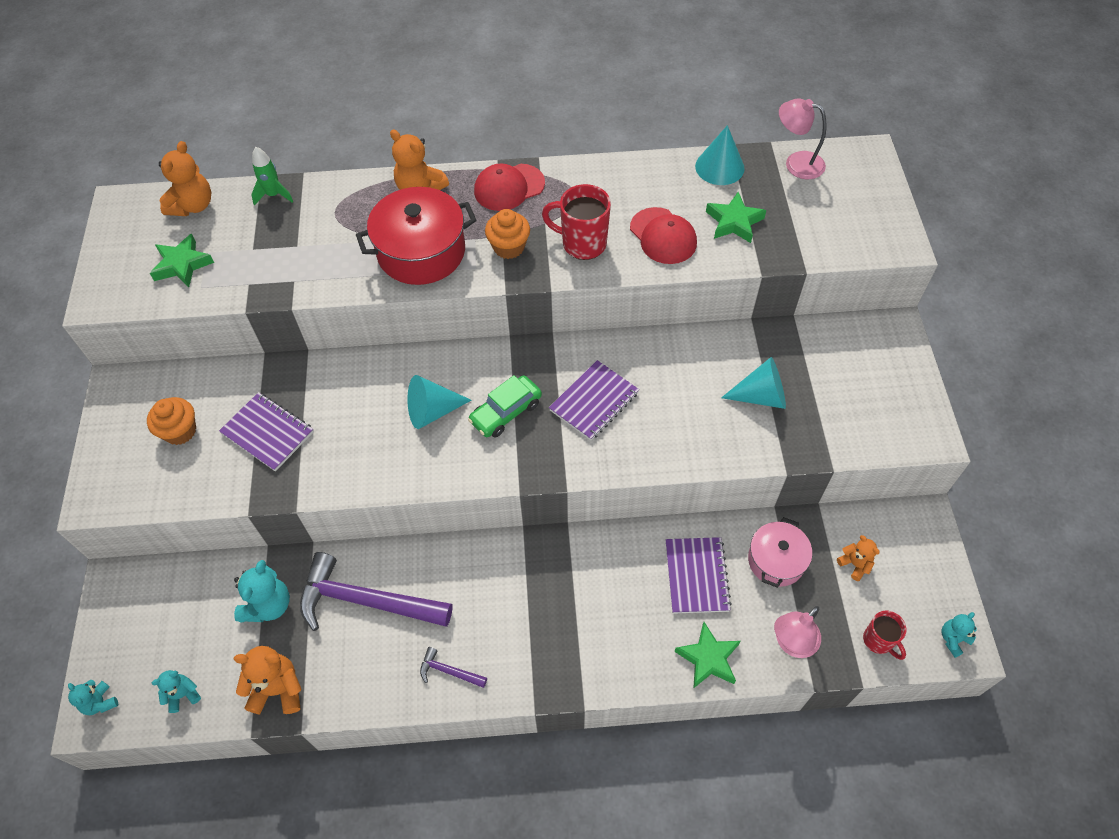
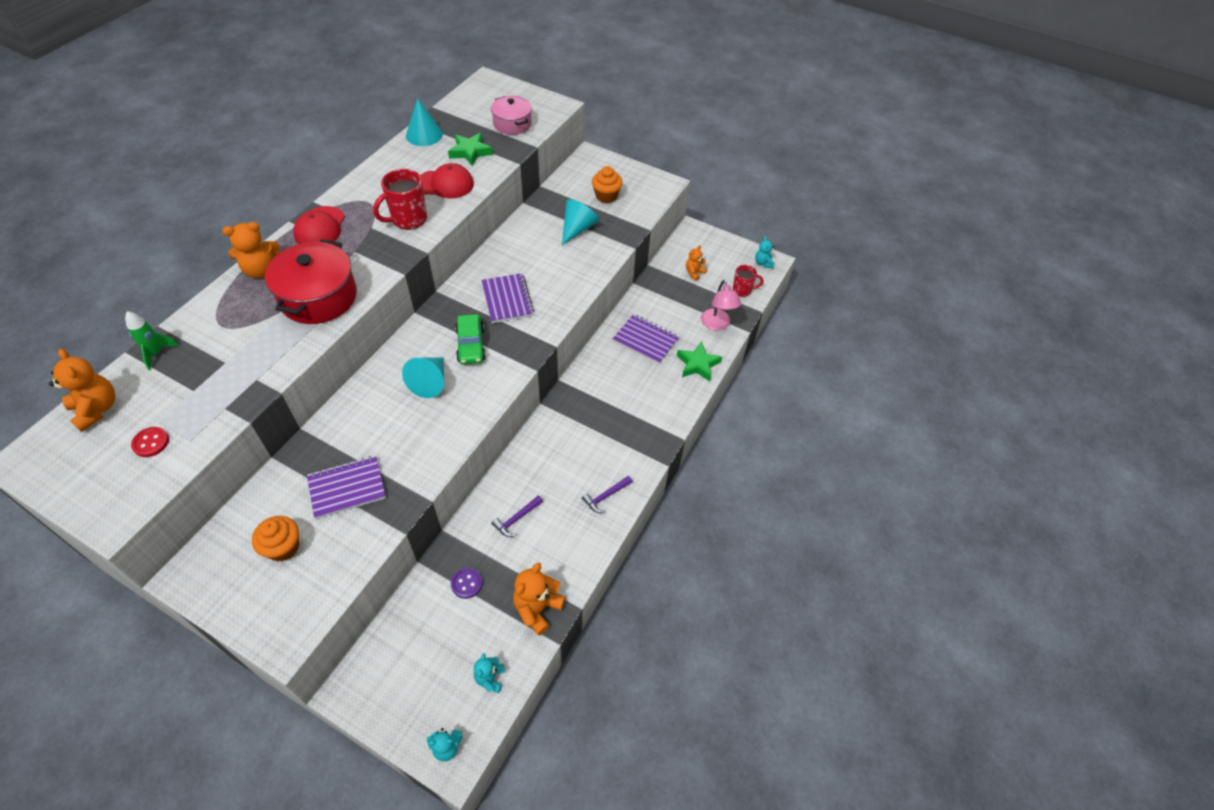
camera: 60 degrees left, 5 degrees down
(182, 264) = (151, 443): green star -> red button
(268, 605) = (466, 583): turquoise teddy bear -> purple button
(365, 601) = (516, 519): purple hammer -> purple hammer, size x0.43
(509, 247) = (369, 253): orange cupcake -> orange cupcake (606, 196)
(776, 560) = (665, 301): pink pot -> pink pot (512, 124)
(796, 163) = (459, 107): pink lamp -> none
(855, 564) = (694, 272): orange teddy bear -> orange teddy bear turned 45 degrees counterclockwise

